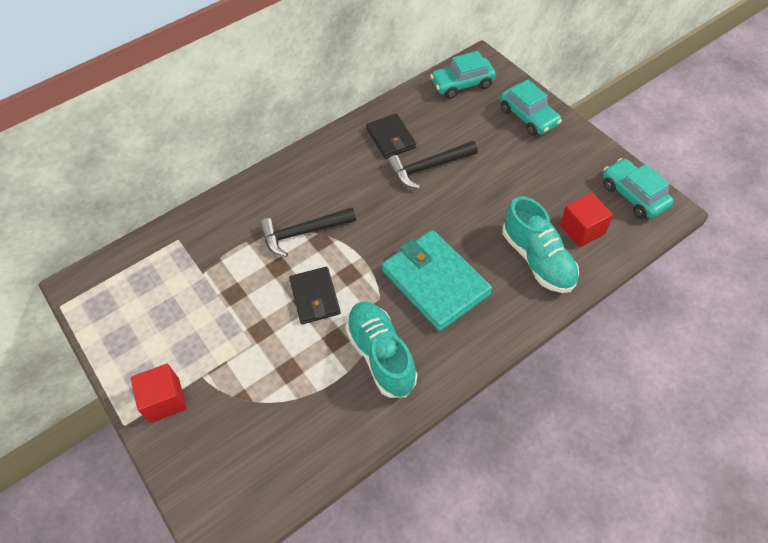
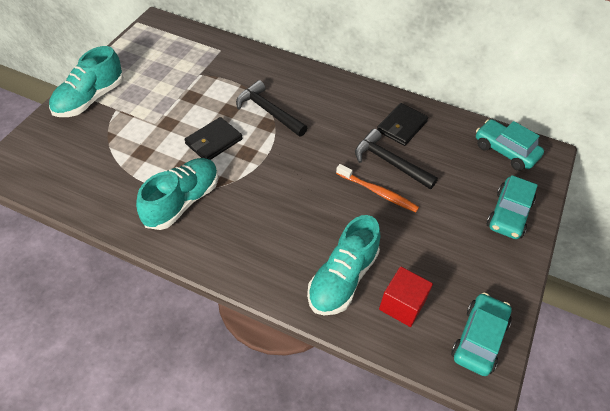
camera: 55 degrees right, 5 degrees down
(165, 400) = (90, 99): red cube -> turquoise shoe
(435, 282) = (271, 211): turquoise wallet -> none
(457, 191) = (377, 192): none -> orange toothbrush

